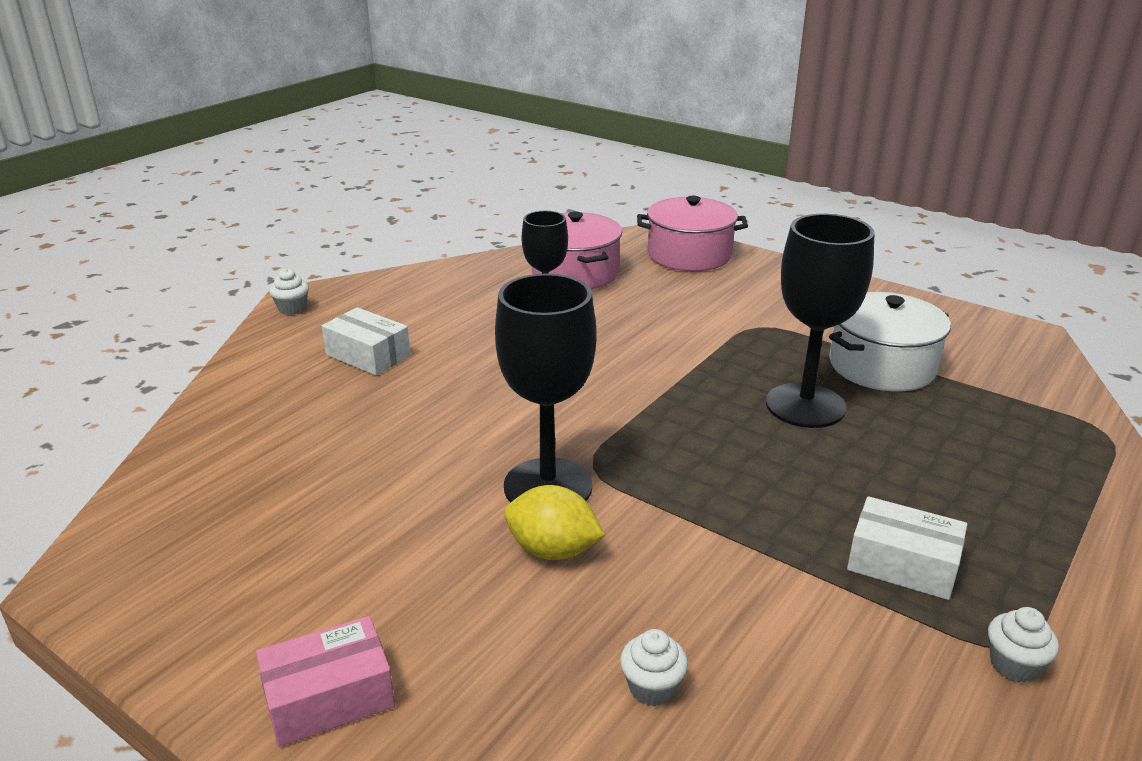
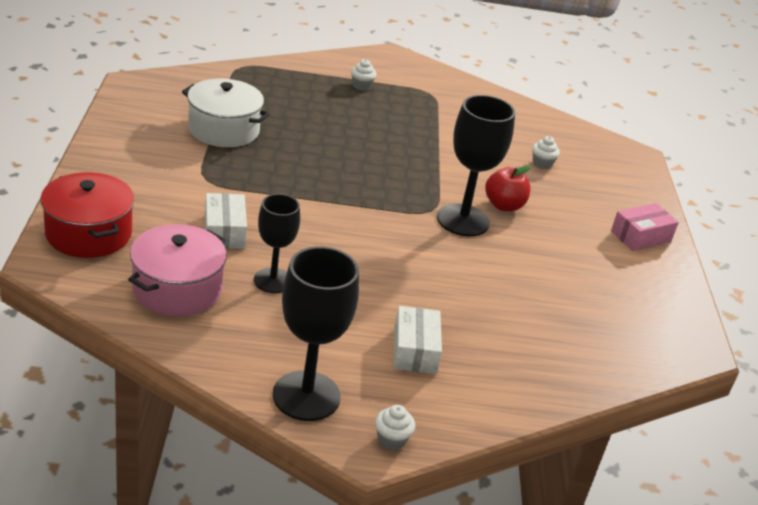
camera: 130 degrees left, 5 degrees up
(329, 697) = (640, 236): pink box -> pink box turned 60 degrees counterclockwise
(553, 550) = (504, 205): yellow lemon -> red apple
(689, 255) = (88, 233): pink pot -> red pot
(805, 405) = (298, 151): black goblet -> black goblet (306, 396)
(902, 564) = (408, 116): white box -> white box (224, 231)
(1013, 665) = (439, 93): white cupcake -> white cupcake (361, 86)

